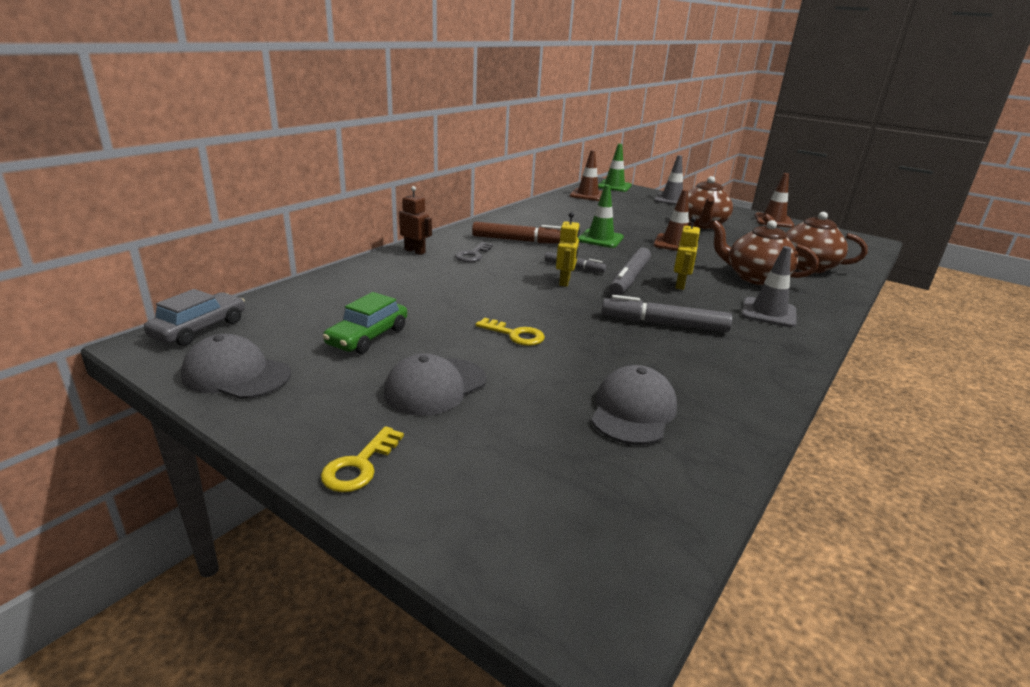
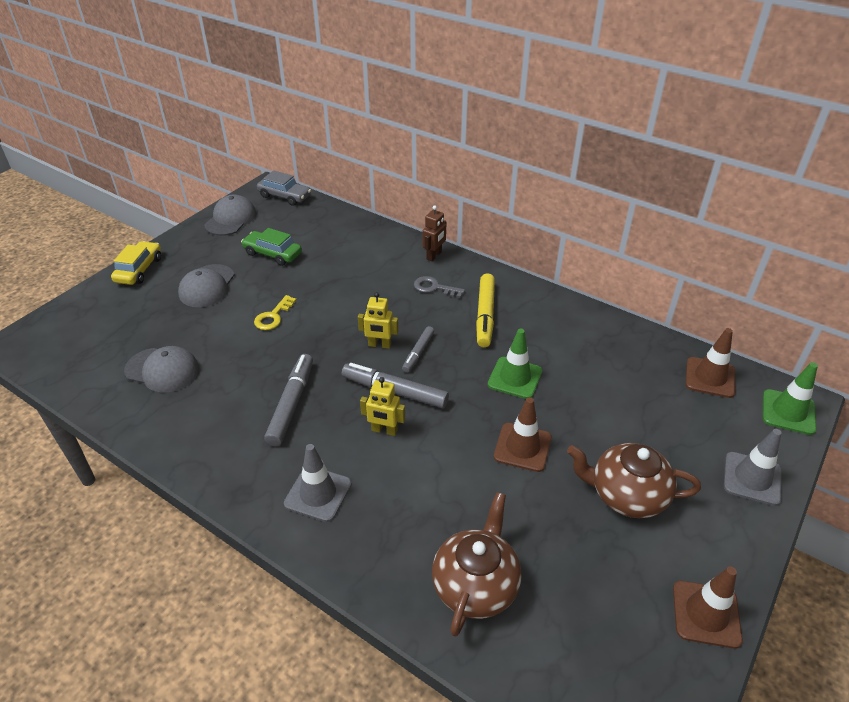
camera: 90 degrees right, 15 degrees up
(359, 465) = (139, 270): yellow key -> yellow car
(435, 386) = (207, 286): grey cap -> grey cap turned 120 degrees counterclockwise
(518, 240) = (485, 315): brown marker -> yellow marker
(755, 277) = (419, 508): brown teapot -> none

